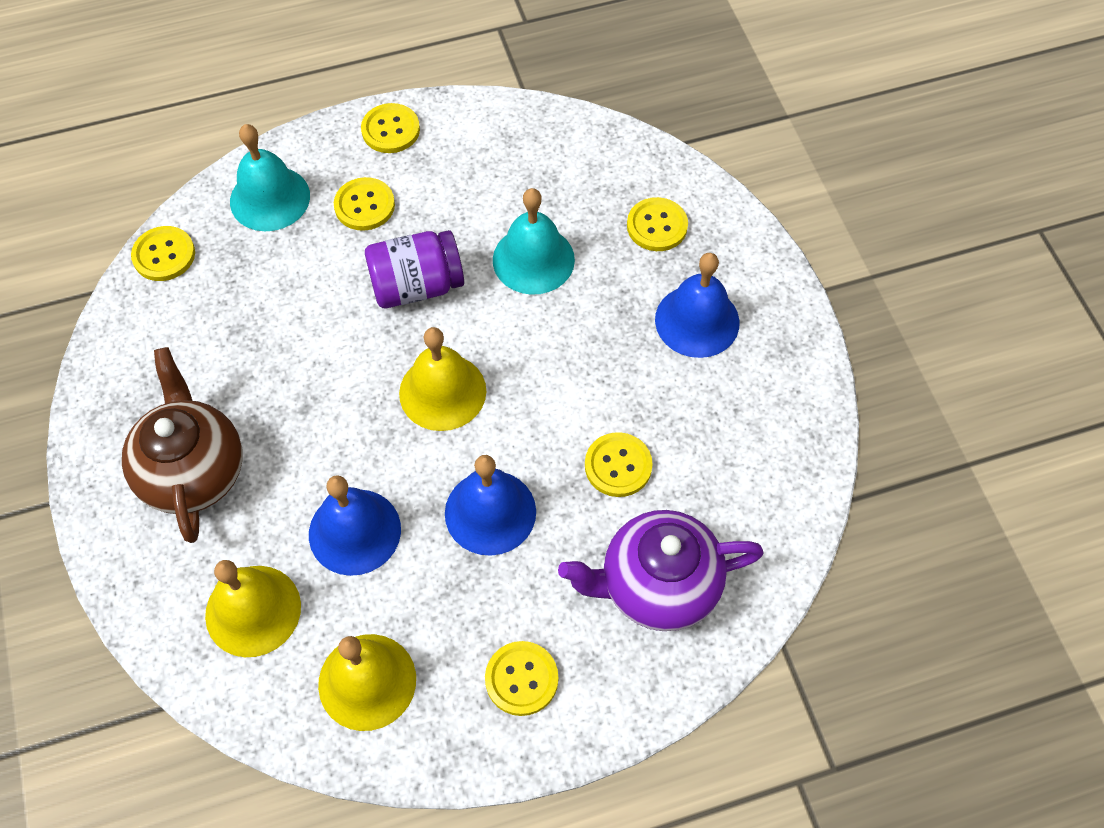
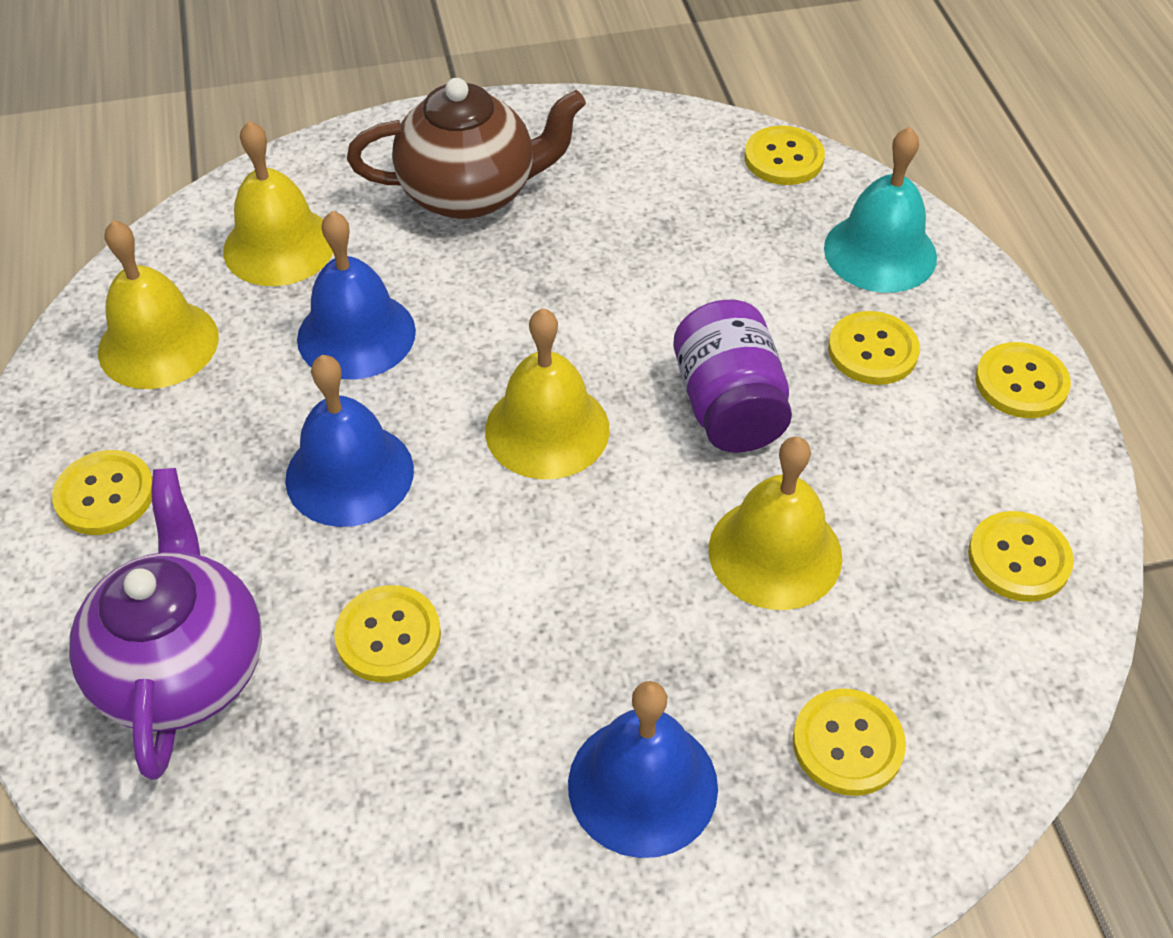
camera: 95 degrees right, 10 degrees down
(526, 142) = (1018, 558): none -> yellow button
(533, 259) = (775, 552): turquoise bell -> yellow bell

